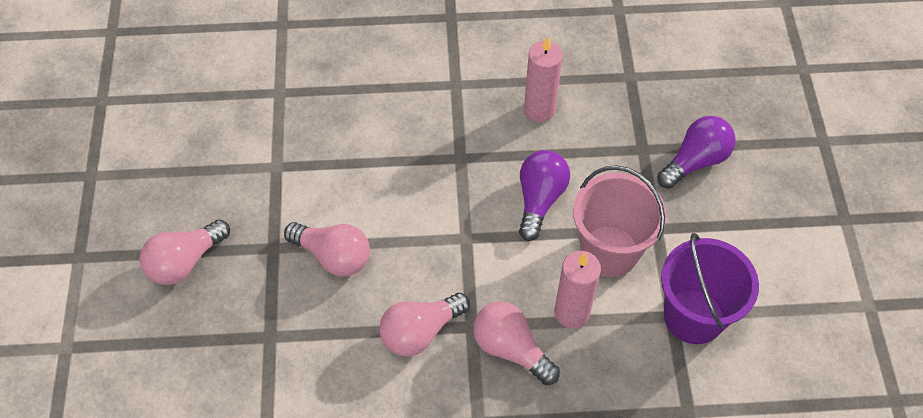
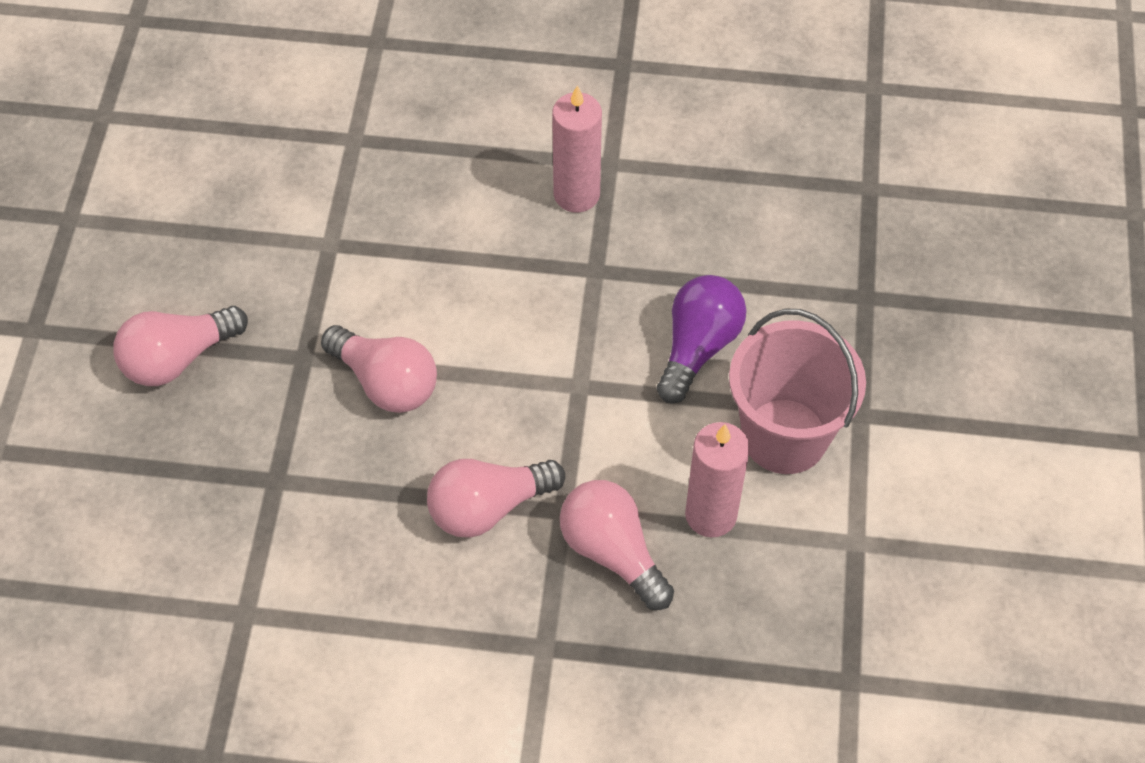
camera: 10 degrees right, 0 degrees up
(539, 110) = (725, 217): pink candle -> pink candle (576, 194)
(693, 316) = (888, 548): purple bucket -> none
(695, 161) = (940, 325): purple light bulb -> none

